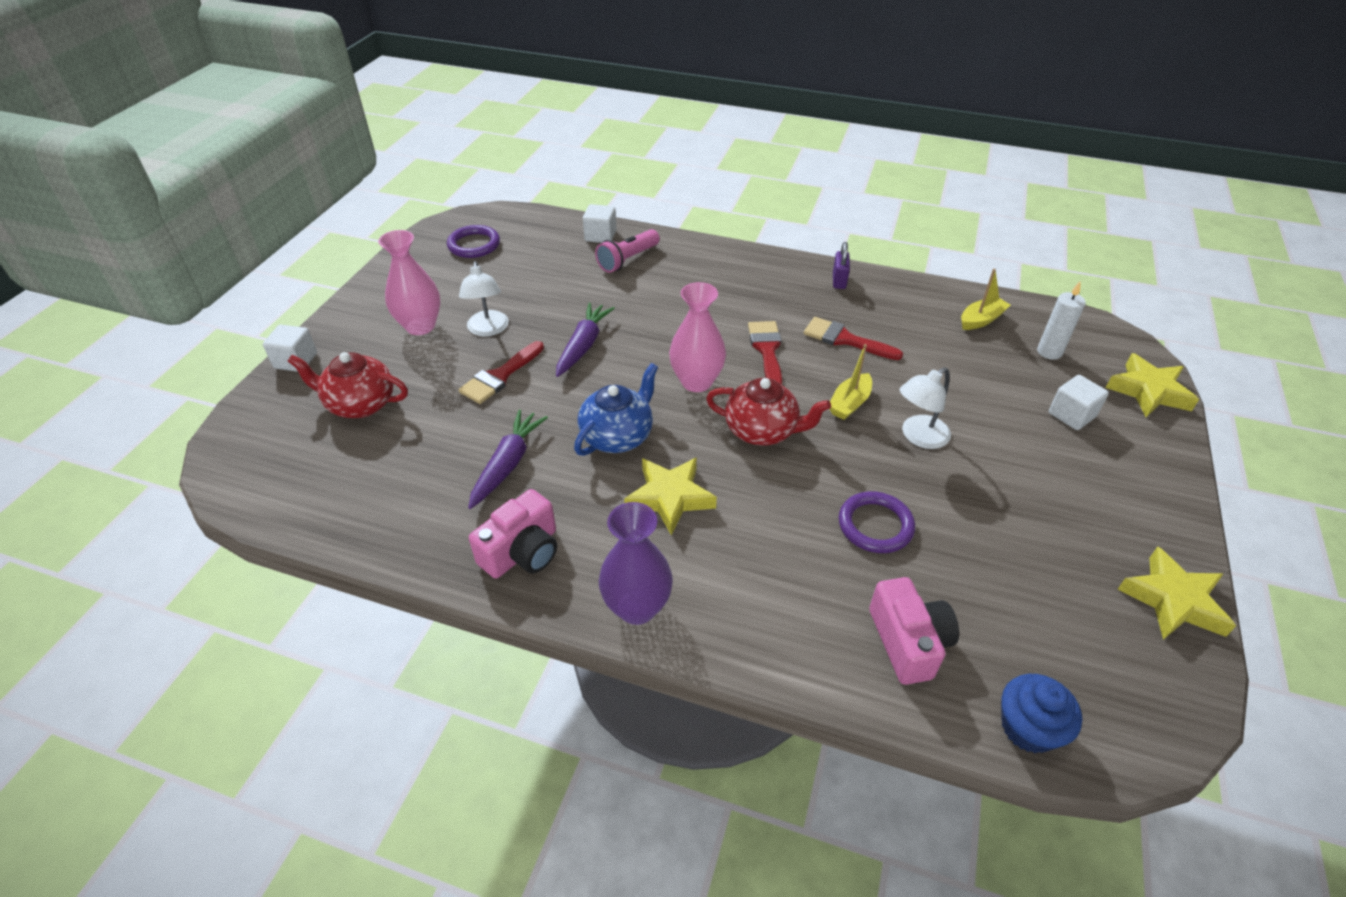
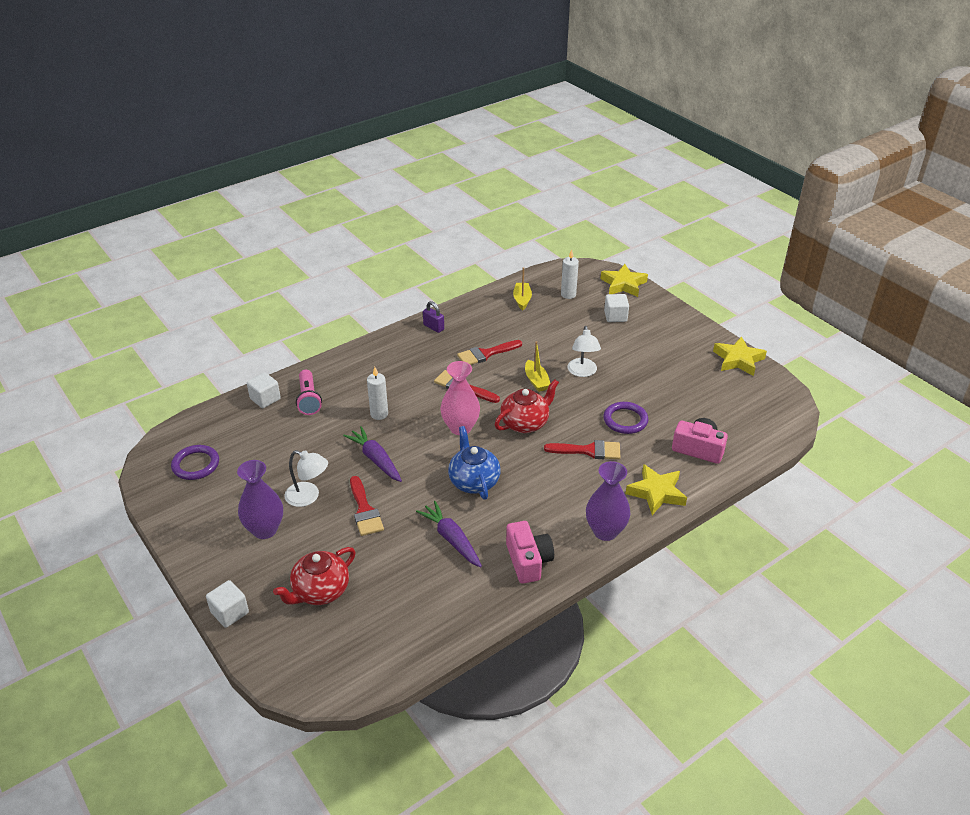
camera: 55 degrees left, 5 degrees down
(420, 326) = (265, 530): pink vase -> purple vase
(655, 313) = (379, 414): none -> white candle
(670, 497) = (541, 483): yellow star -> yellow star (656, 493)
(774, 515) = (588, 451): none -> red brush
(1028, 727) = (764, 439): blue cupcake -> none

